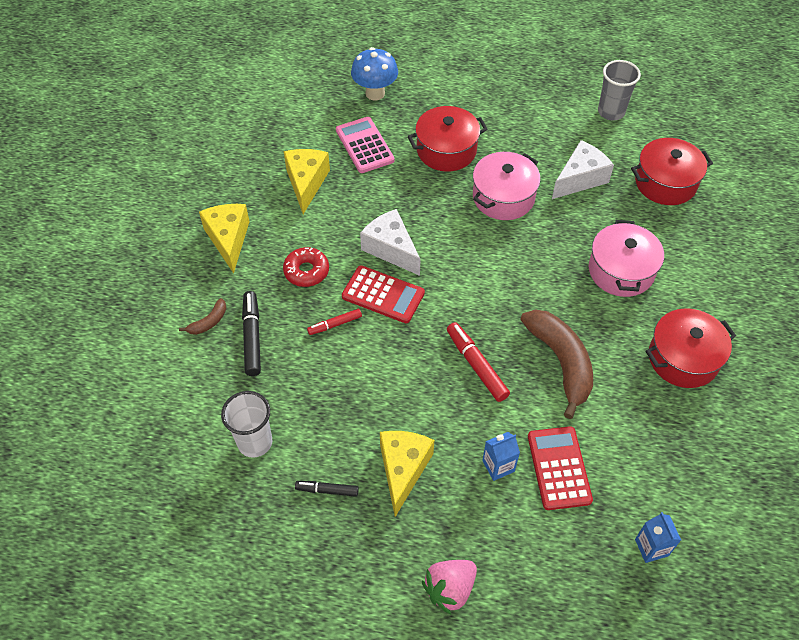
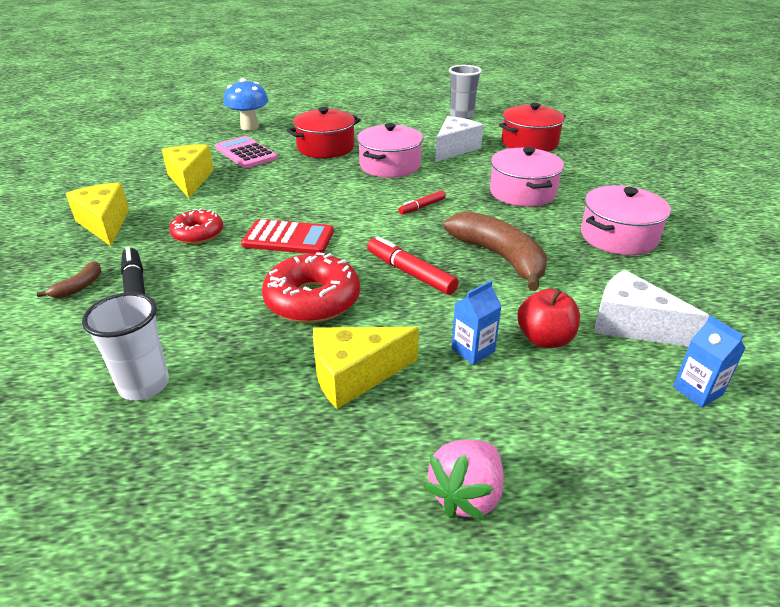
camera: 15 degrees left, 20 degrees down
(327, 490) = (255, 416): black marker -> none
(335, 324) = (237, 267): red marker -> red marker (422, 207)
(388, 380) = (312, 300): none -> red donut
(391, 249) = (289, 208): white cheese -> white cheese (632, 325)
(403, 470) = (355, 375): yellow cheese -> yellow cheese turned 105 degrees counterclockwise
(559, 468) = (544, 339): red calculator -> red apple
(683, 358) = (618, 236): red pot -> pink pot

